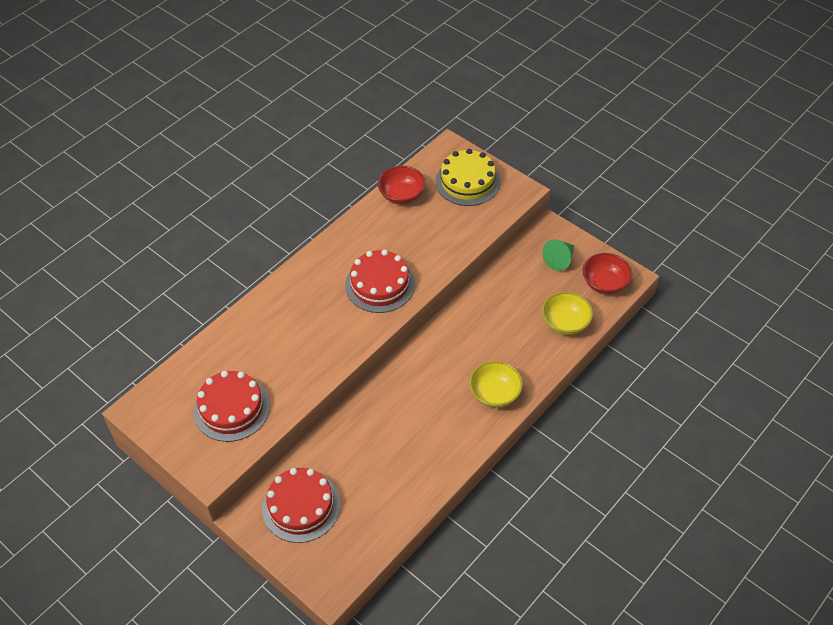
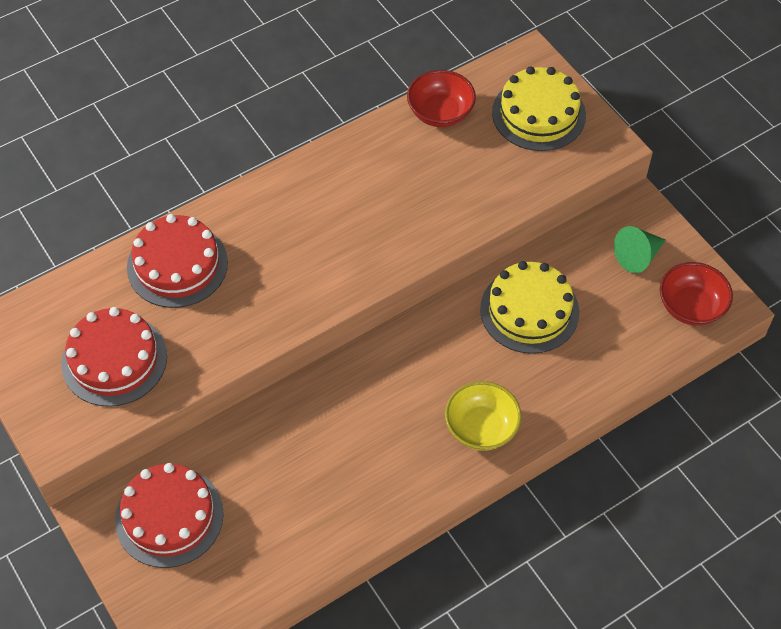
camera: 15 degrees right, 5 degrees up
(380, 284) = (368, 235): red cake -> red cake (177, 265)
(500, 311) = (529, 310): none -> yellow cake
(565, 323) = (614, 351): yellow bowl -> none

